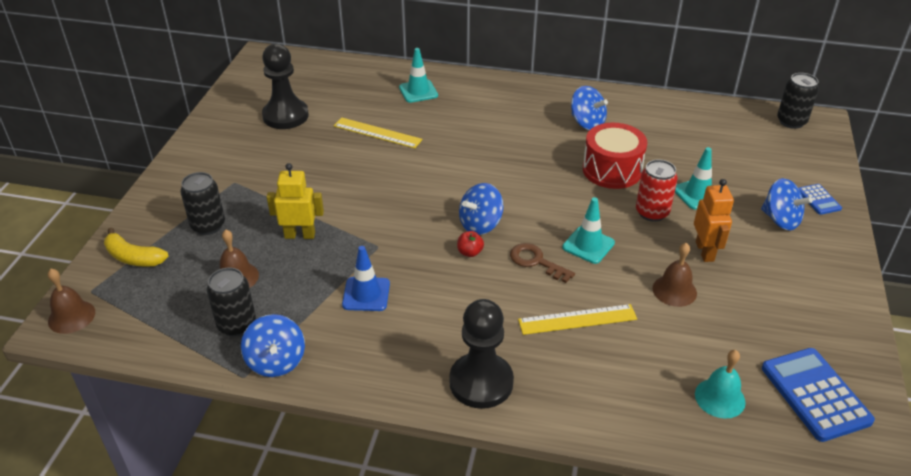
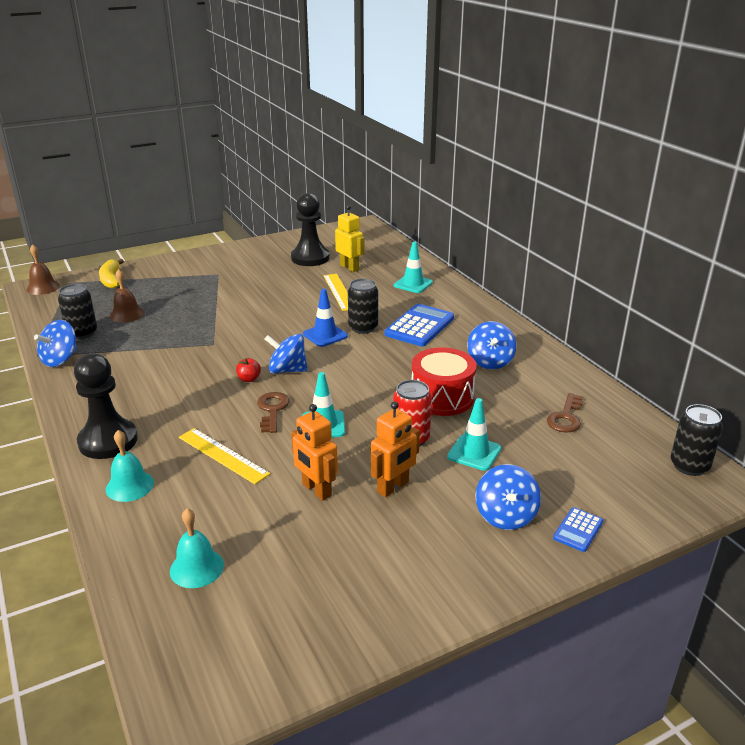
camera: 50 degrees right, 10 degrees down
(208, 225) = (165, 285): black can -> black can (363, 328)
(300, 235) = (191, 315): yellow robot -> yellow robot (349, 267)
(366, 294) = (157, 361): blue traffic cone -> blue traffic cone (325, 335)
(570, 395) = (129, 486): none -> turquoise bell
(674, 290) = (316, 490): brown bell -> orange robot
(694, 134) = (566, 417): none -> brown key
(815, 394) = (257, 630): blue calculator -> blue calculator (419, 326)

